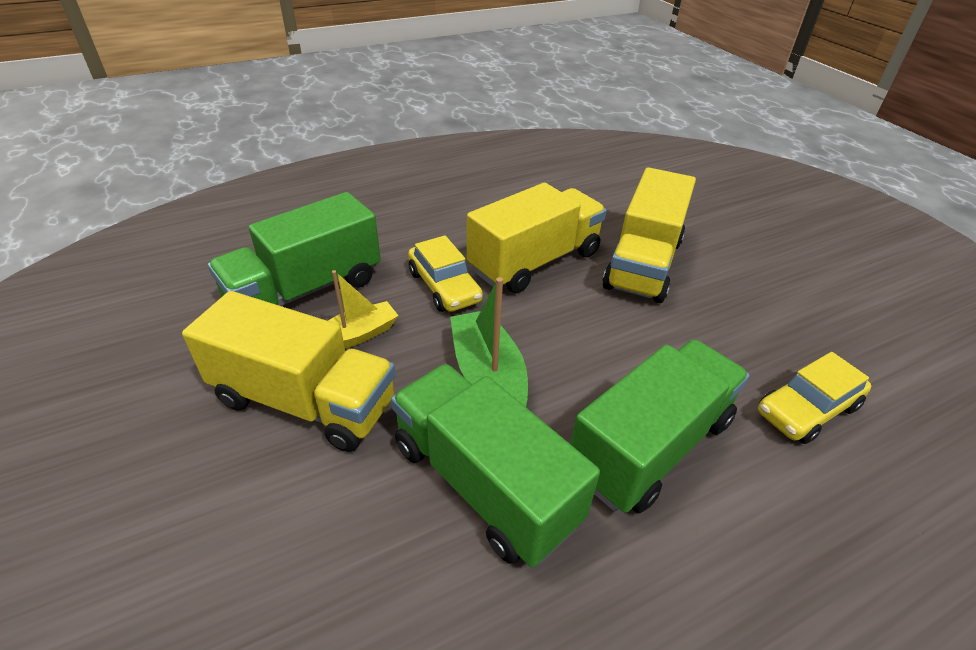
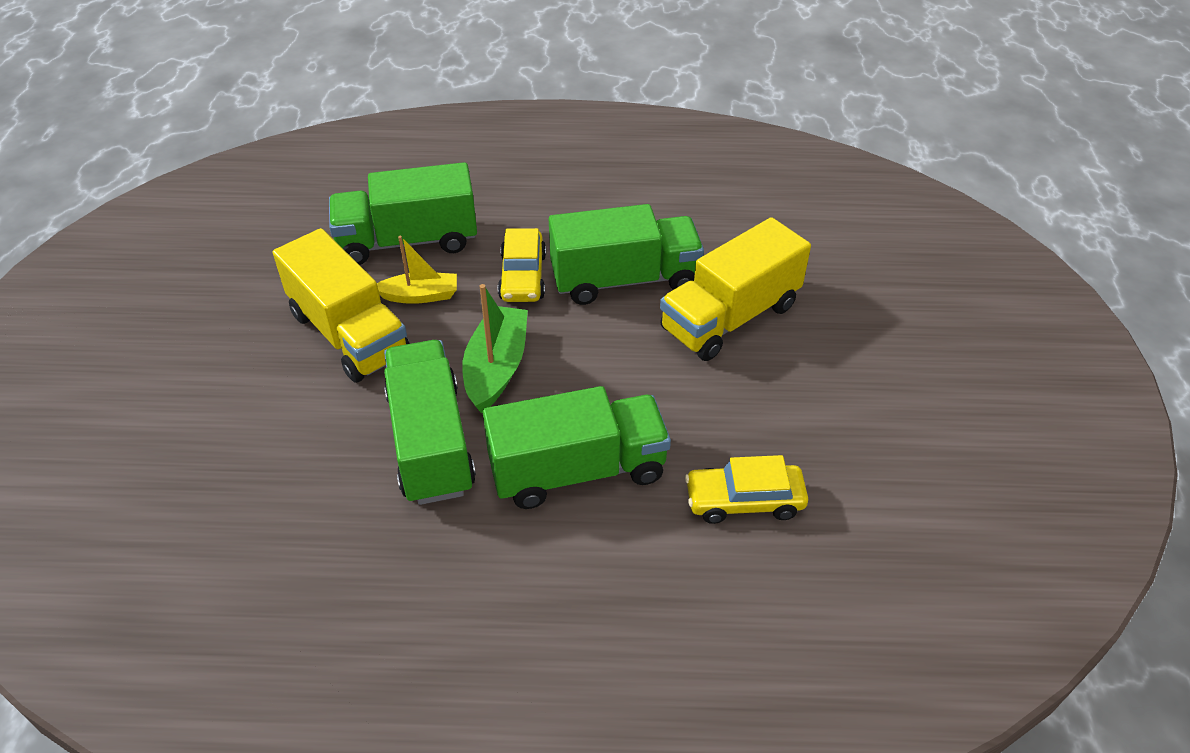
camera: 30 degrees right, 5 degrees up
(535, 261) = (624, 280): yellow truck -> green truck

